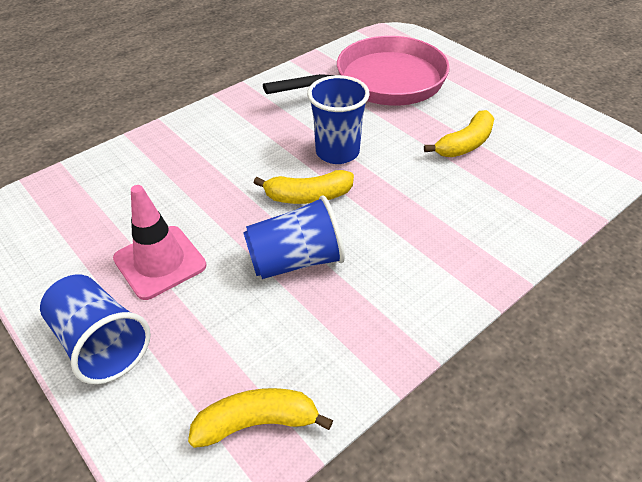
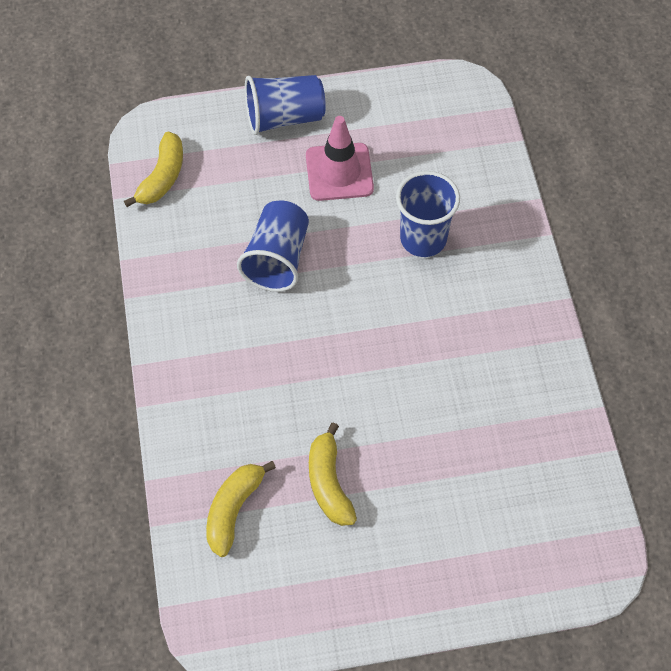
camera: 120 degrees right, 15 degrees up
(308, 196) = (346, 304): yellow banana -> yellow banana (233, 510)
(337, 152) = (392, 360): blue cup -> blue cup (423, 239)
(382, 82) = (492, 477): pink pan -> none

